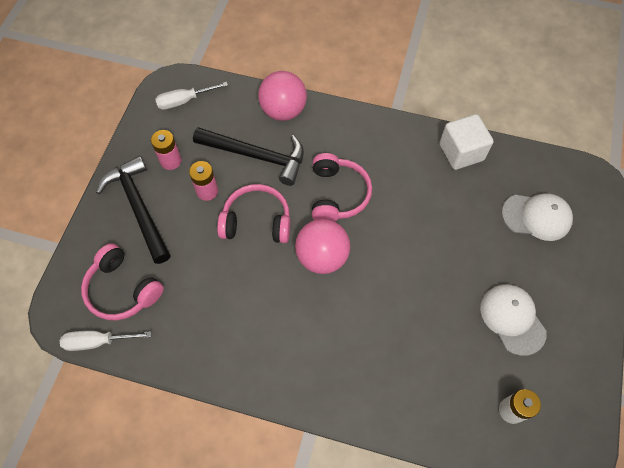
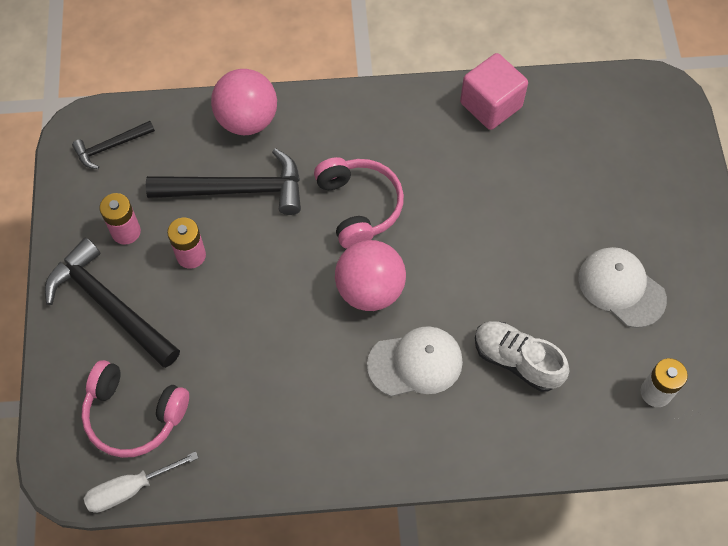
camera: 20 degrees left, 0 degrees up
(184, 101) = (110, 147): white screwdriver -> black hammer
(257, 222) = (271, 273): pink headphones -> none
(411, 347) = (516, 360): none -> white shoe
(461, 152) = (491, 105): white cube -> pink cube
(536, 217) = (607, 157): white cap -> white cap (415, 363)

